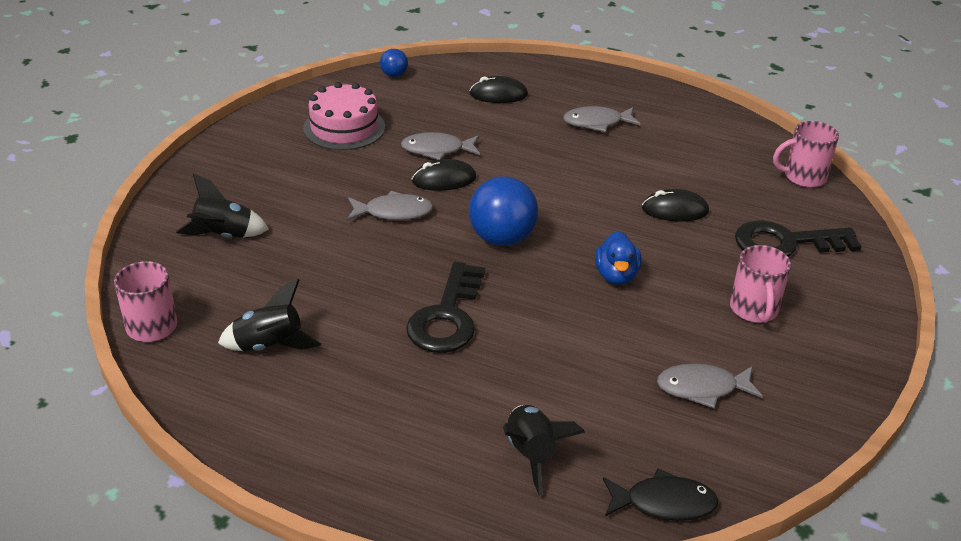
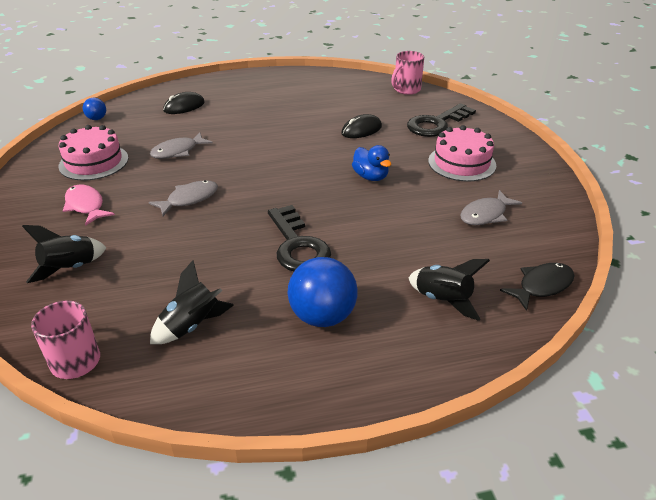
camera: 35 degrees left, 0 degrees up
(293, 175) = (86, 206): none -> pink fish
(444, 180) = (202, 167): black mouse -> none
(502, 238) = (280, 185): blue ball -> blue ball (322, 316)
(597, 123) = (264, 101): grey fish -> none
(754, 310) = (461, 163): pink mug -> pink cake

